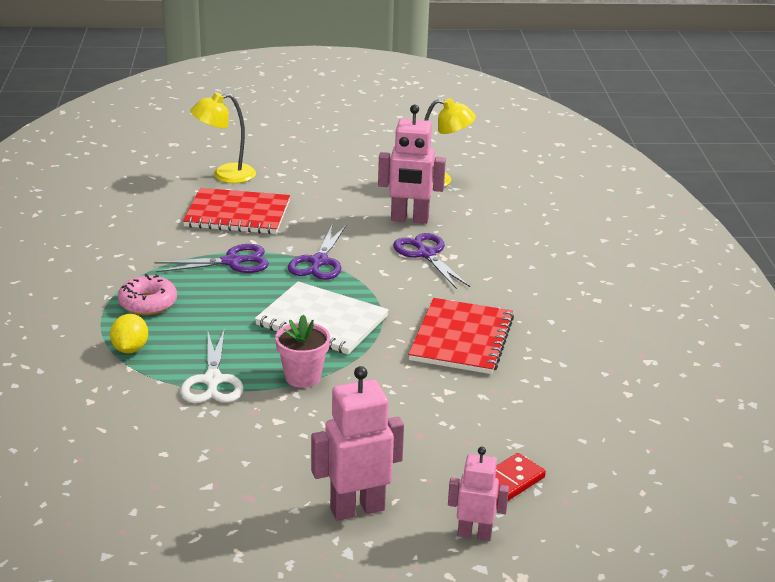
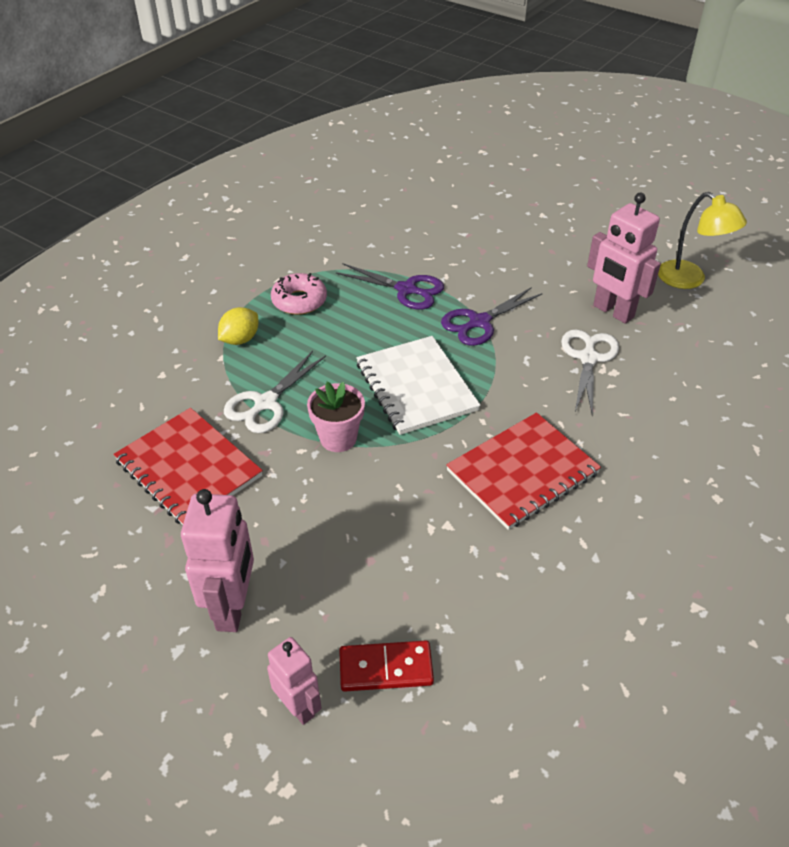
camera: 40 degrees right, 15 degrees up
(225, 175) = (492, 198): yellow lamp -> none
(237, 214) = (461, 242): red notebook -> red notebook (188, 468)
(357, 509) = (233, 608): pink robot -> pink robot turned 75 degrees clockwise
(426, 254) = (588, 358): purple scissors -> white scissors

